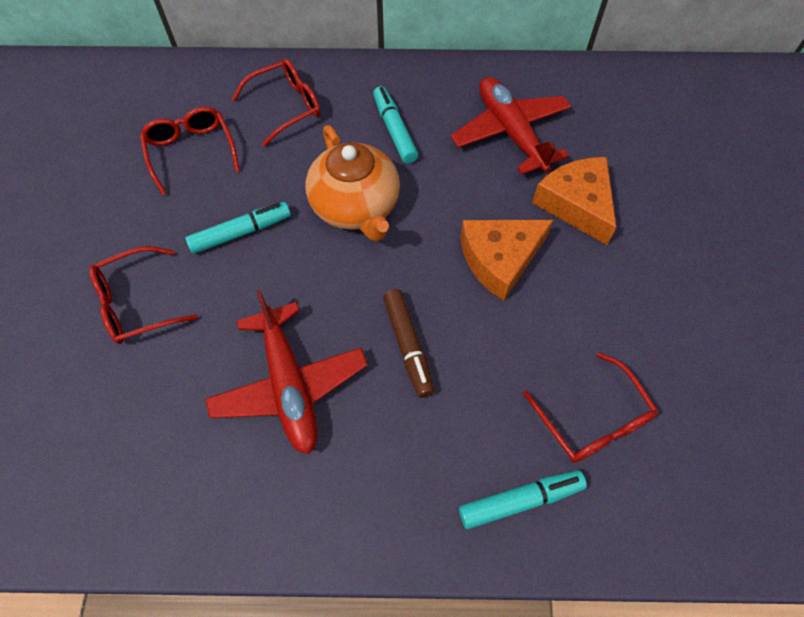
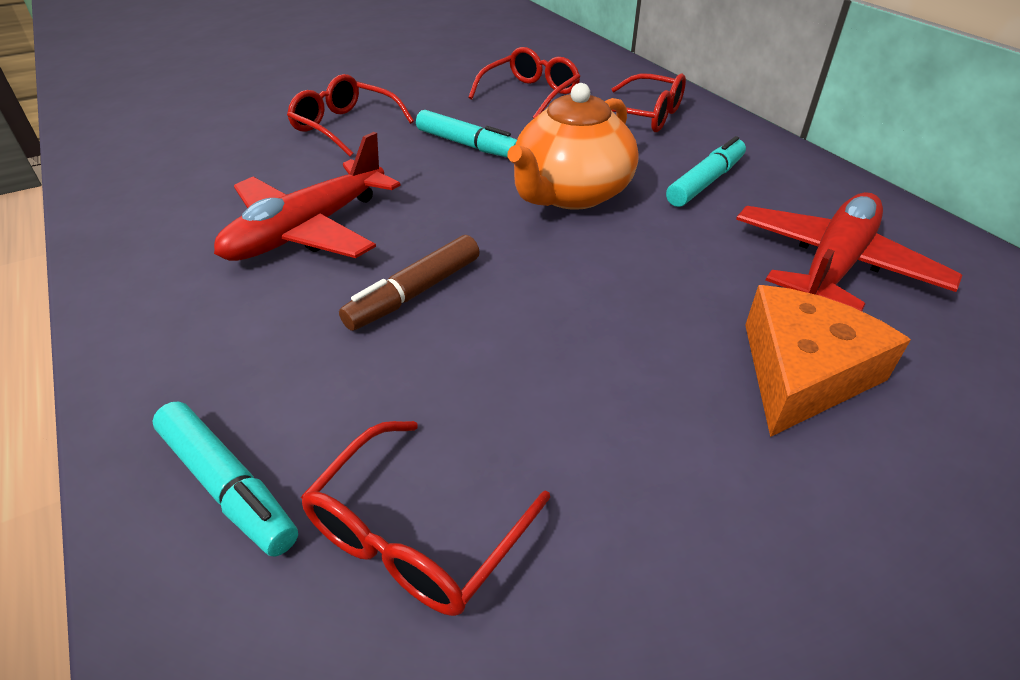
camera: 60 degrees right, 20 degrees down
(500, 259) = (616, 326): orange cheese -> none

